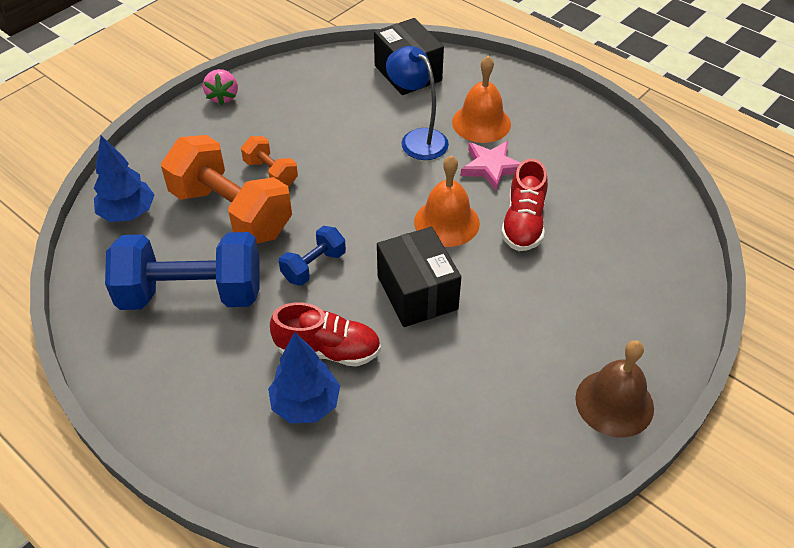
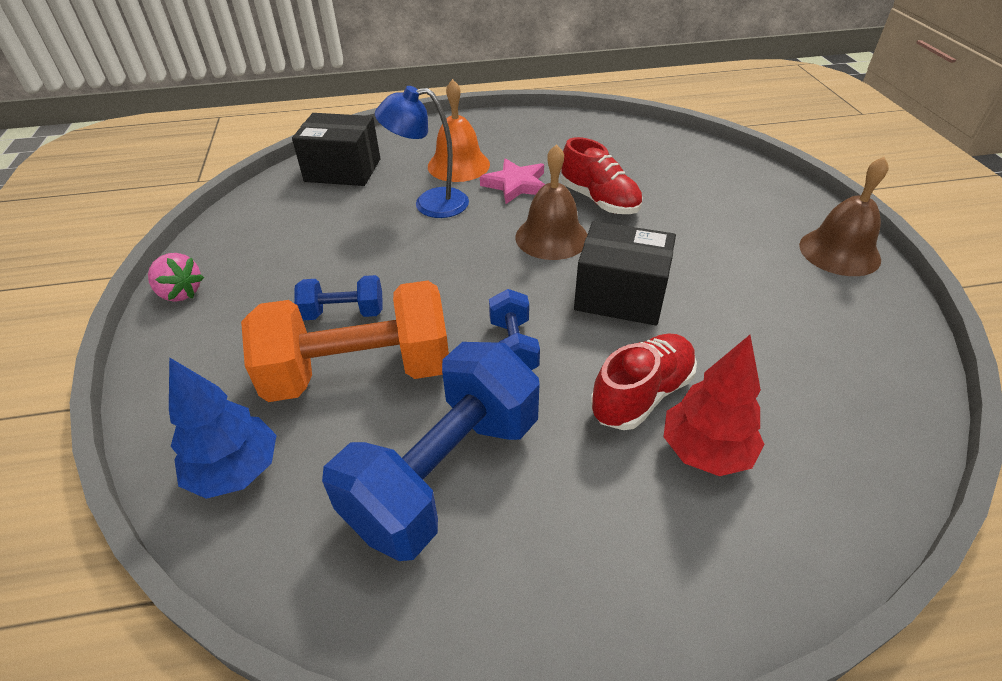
camera: 50 degrees left, 5 degrees down
(271, 173) = (343, 313): orange dumbbell -> blue dumbbell
(306, 404) = (705, 451): blue tree -> red tree
(446, 222) = (551, 237): orange bell -> brown bell

